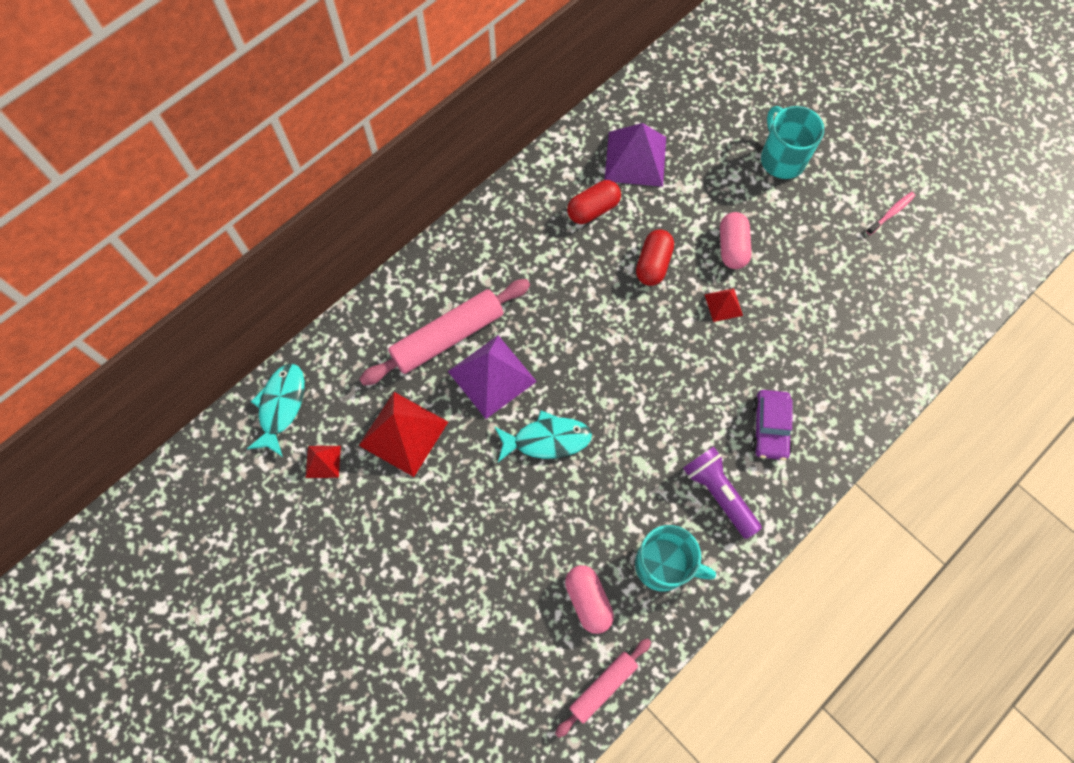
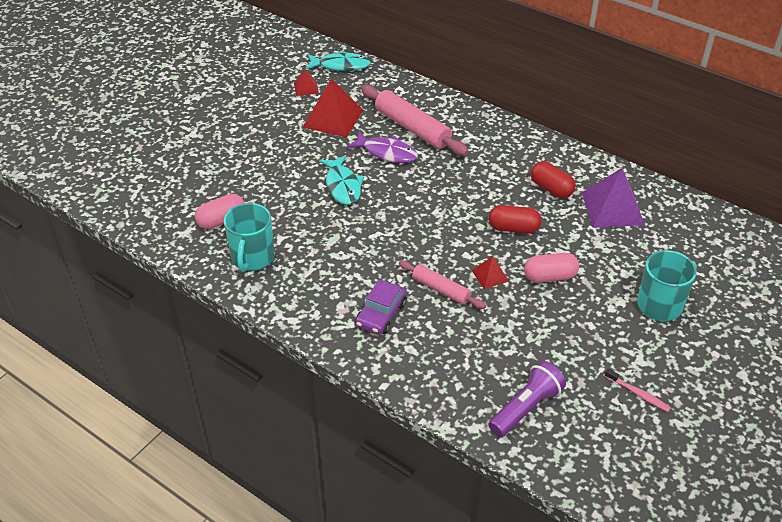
camera: 80 degrees right, 25 degrees down
(491, 376) = (387, 153): purple pyramid -> purple fish
(603, 687) = (158, 235): pink rolling pin -> pink rolling pin (441, 289)
(718, 493) = (316, 285): purple flashlight -> purple flashlight (525, 408)
(770, 428) = (381, 314): purple car -> purple car turned 60 degrees counterclockwise

